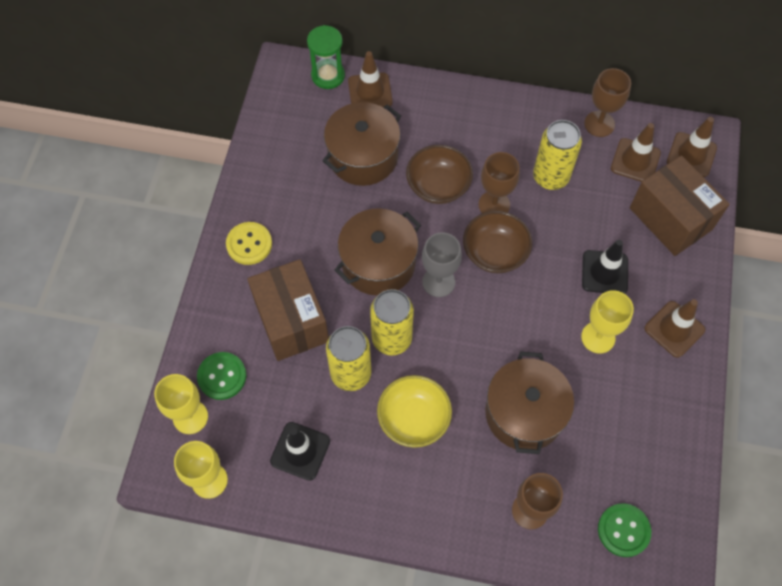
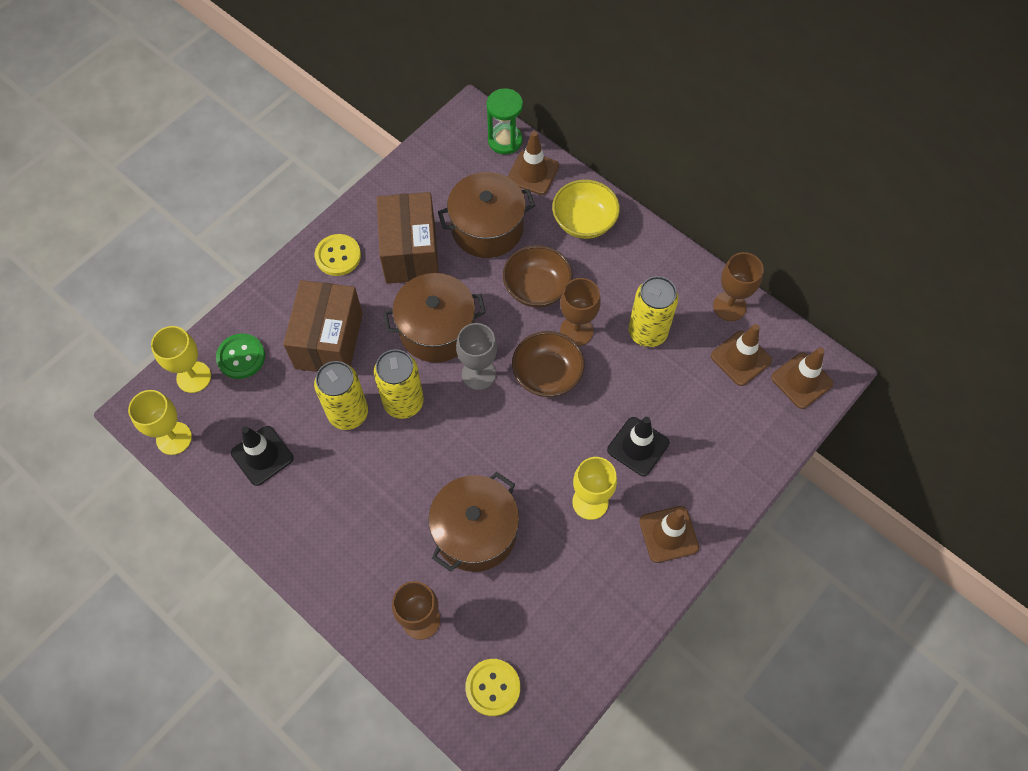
camera: 30 degrees right, 0 degrees up
(413, 419) = (375, 482): yellow bowl -> yellow bowl (584, 222)
(623, 530) = (493, 687): green button -> yellow button
(670, 218) = (738, 430): brown box -> brown box (410, 252)

